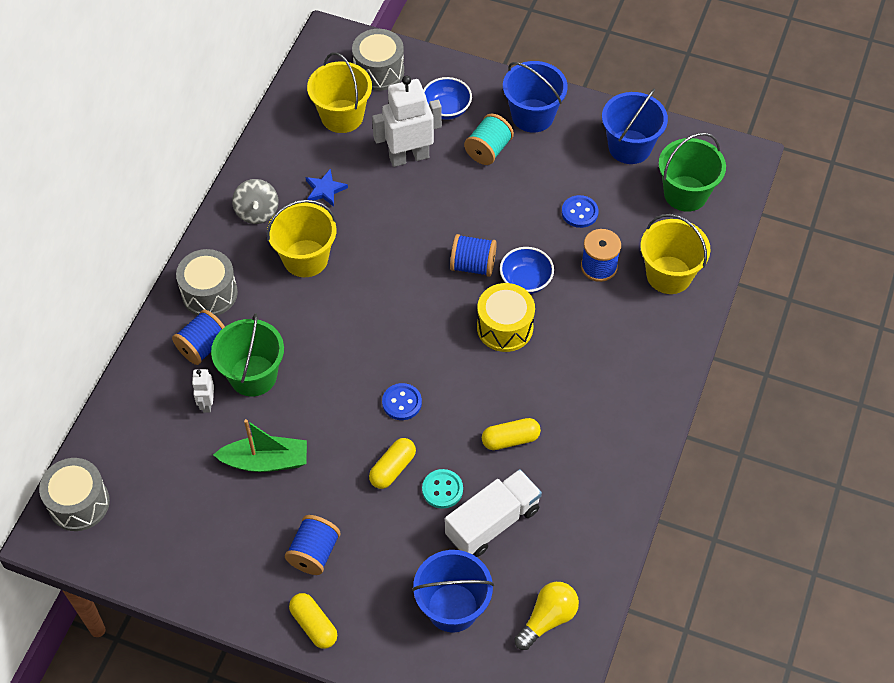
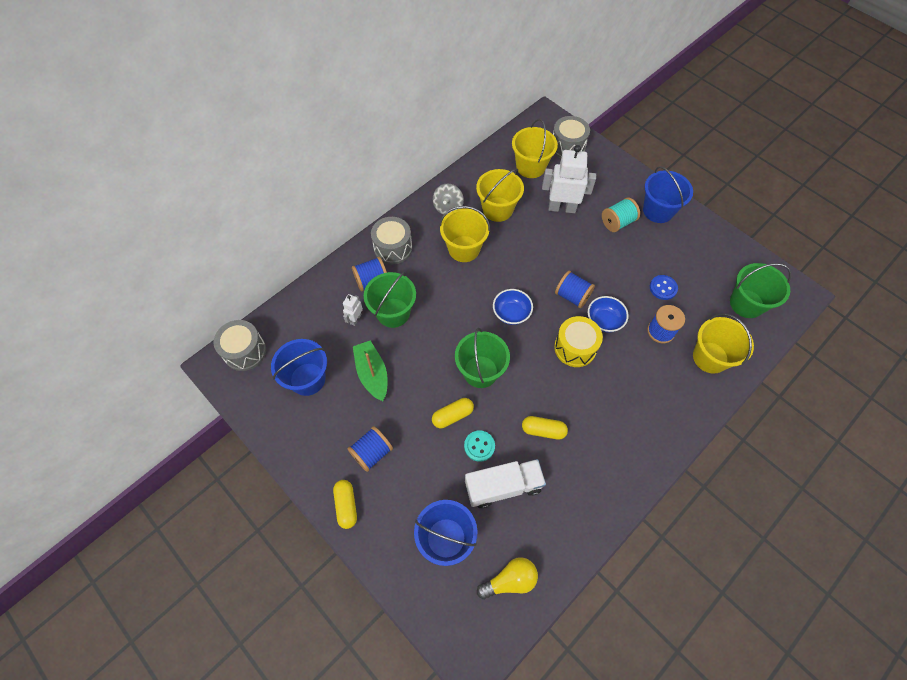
camera: 25 degrees right, 5 degrees up
(265, 461) = (372, 374): green boat -> green boat turned 135 degrees counterclockwise
(325, 190) = (497, 209): blue star -> yellow bucket
(402, 402) = (480, 371): blue button -> green bucket
(446, 109) = (601, 186): blue bowl -> blue bowl (511, 313)
(629, 147) = (718, 256): blue bucket -> blue bucket (307, 379)

